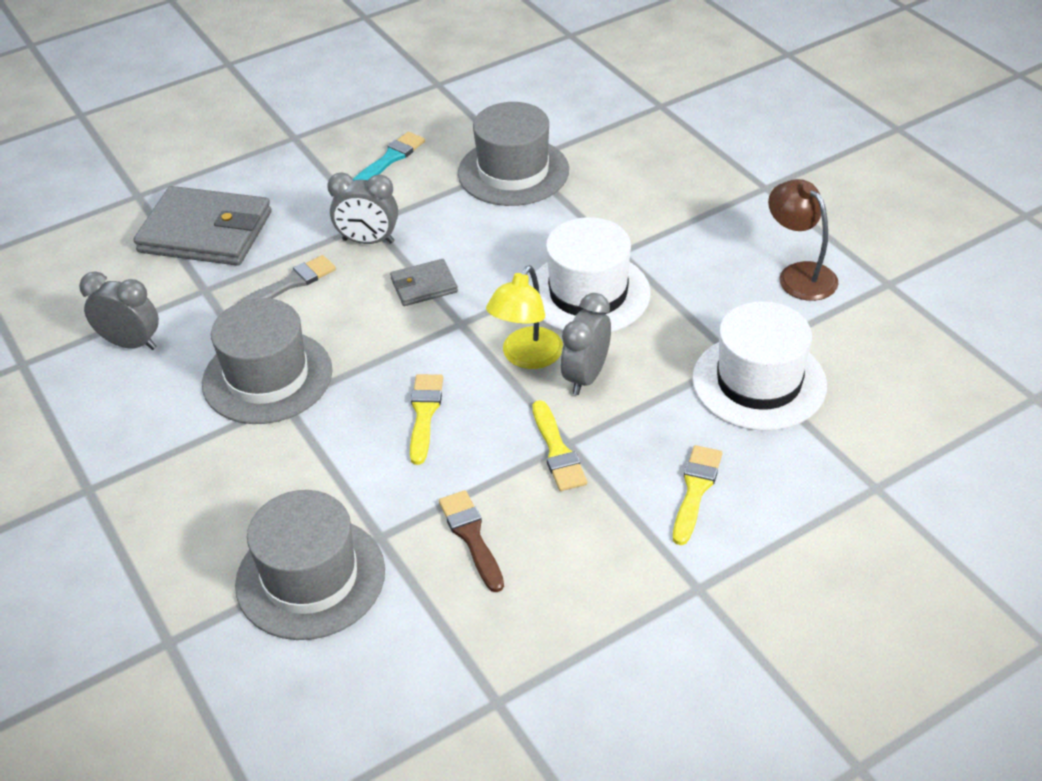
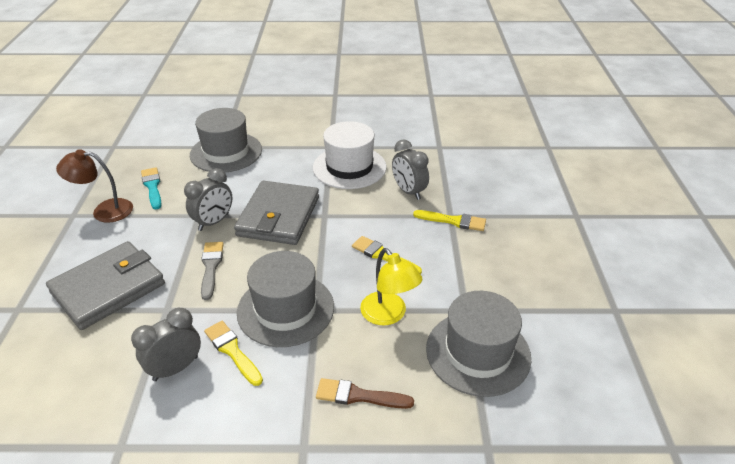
camera: 60 degrees left, 5 degrees down
(424, 285) = (278, 216): grey wallet -> grey wallet, size x2.04
(471, 537) = (492, 274): brown brush -> brown brush (359, 396)
(527, 357) = (375, 204): yellow lamp -> yellow lamp (388, 315)
(695, 490) = (514, 191): yellow brush -> yellow brush (232, 351)
(759, 382) = (460, 147): white hat -> none
(799, 274) = (402, 110): brown lamp -> brown lamp (104, 211)

